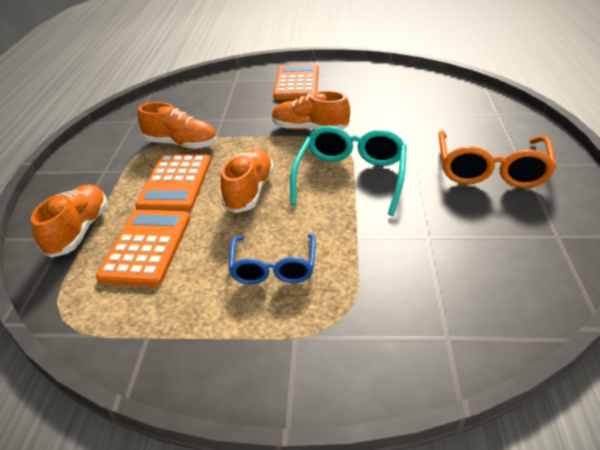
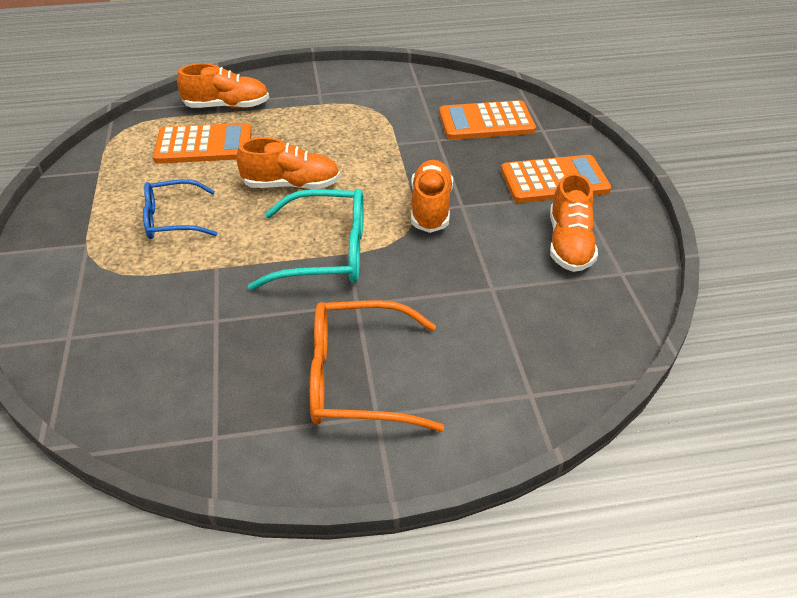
camera: 75 degrees right, 5 degrees up
(175, 183) = (302, 138): orange calculator -> orange calculator (486, 122)
(181, 144) = (376, 125): orange shoe -> orange shoe (569, 244)

